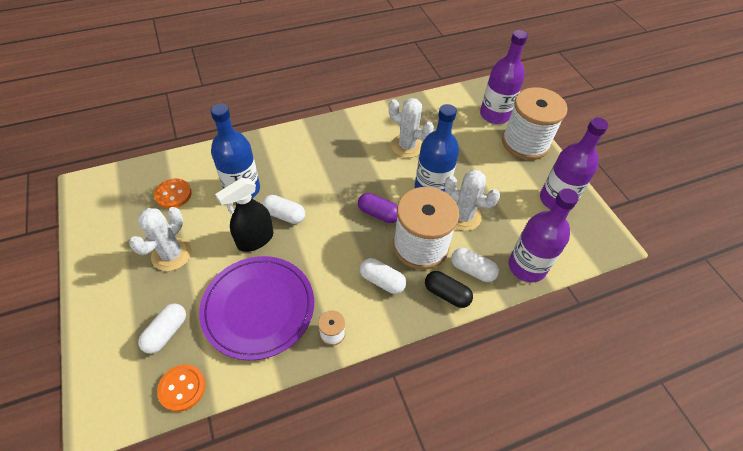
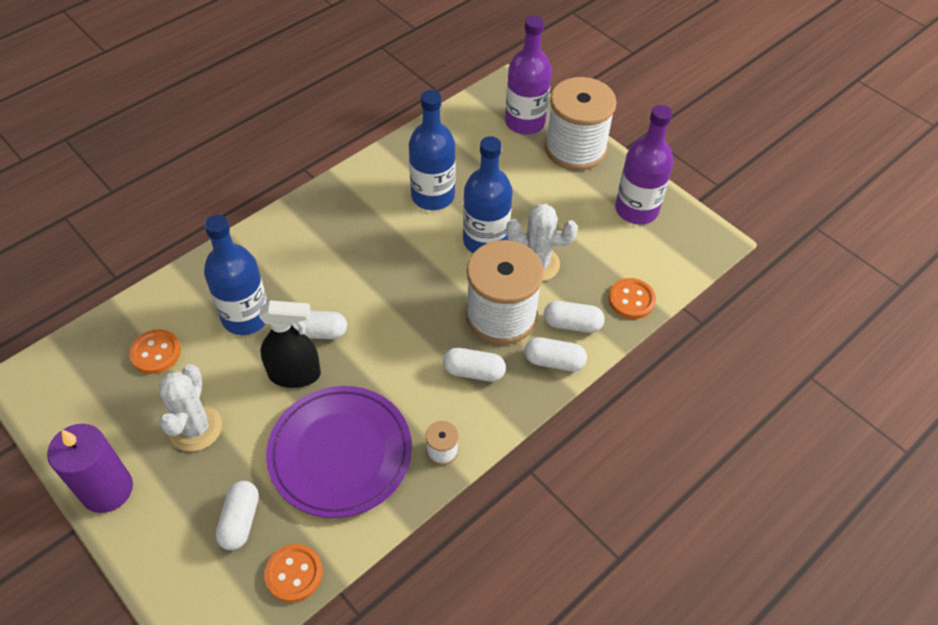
camera: 20 degrees left, 0 degrees up
(94, 277) = (107, 489): none -> purple candle
(255, 239) = (295, 374): black spray bottle -> black spray bottle turned 120 degrees counterclockwise
(378, 214) = (434, 293): purple capsule -> none
(407, 146) = (433, 196): white cactus -> blue bottle
(446, 294) = (554, 361): black capsule -> white capsule
(527, 266) = (631, 300): purple bottle -> orange button

